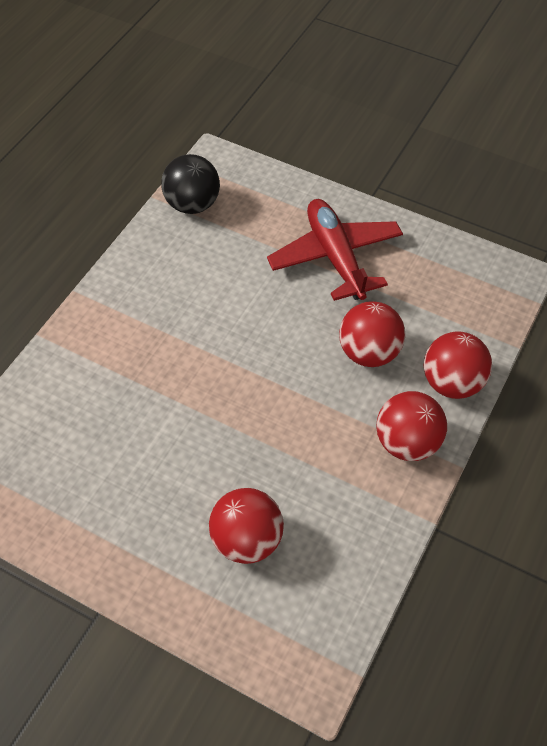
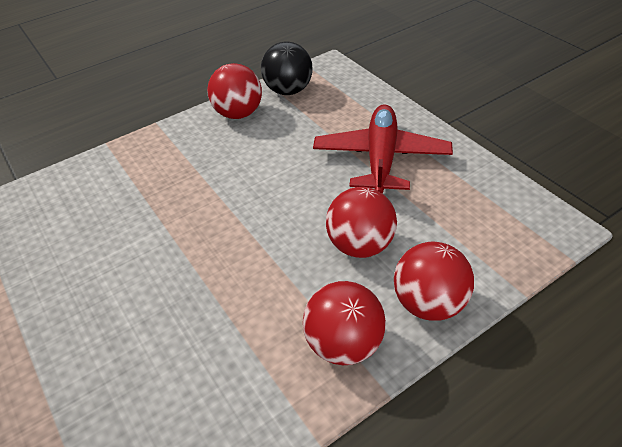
camera: 30 degrees right, 10 degrees down
(247, 540) = (123, 371): red ball -> red ball (238, 113)

